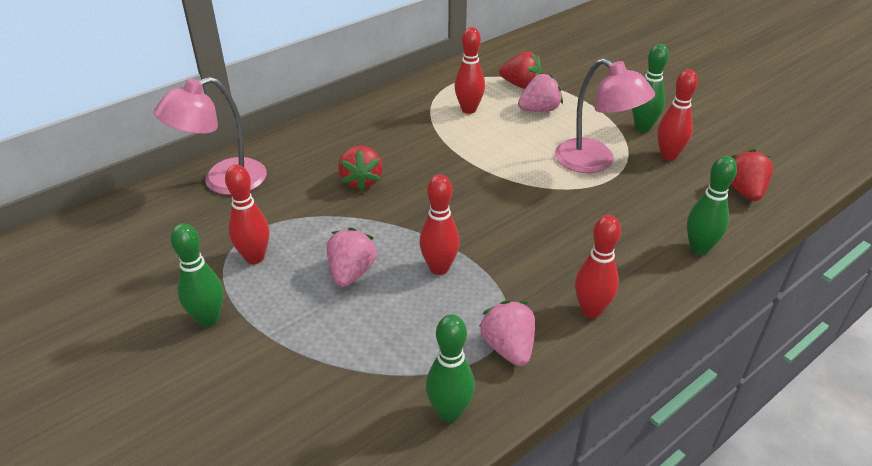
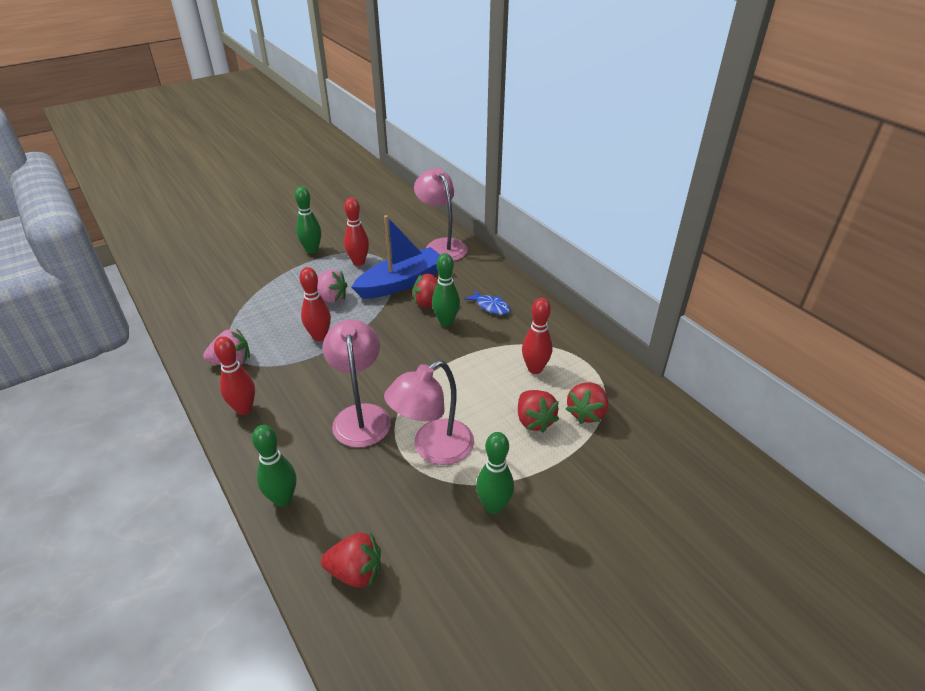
camera: 95 degrees right, 0 degrees up
(313, 209) = (401, 282): none -> blue boat
(366, 137) = (491, 306): none -> blue fish
(449, 412) = (197, 333): green bowling pin -> green bowling pin (446, 322)
(539, 110) = (534, 421): pink strawberry -> red strawberry
(568, 212) = (361, 415): none -> pink lamp
(668, 155) = (435, 516): red bowling pin -> none

